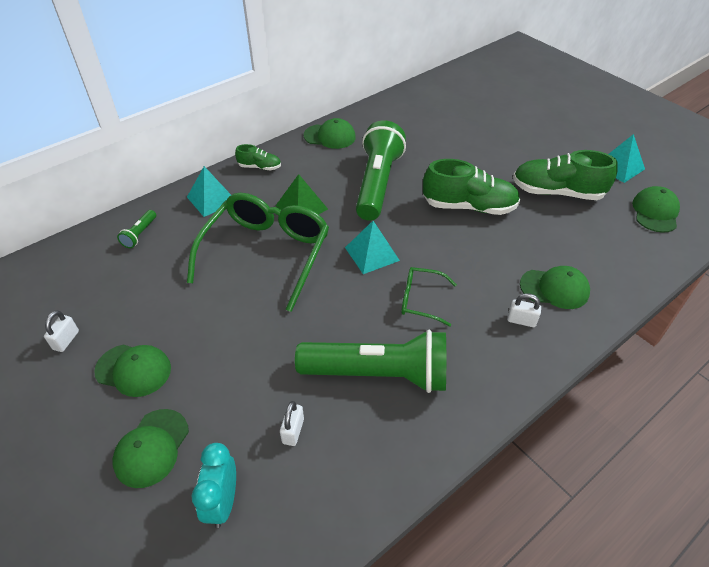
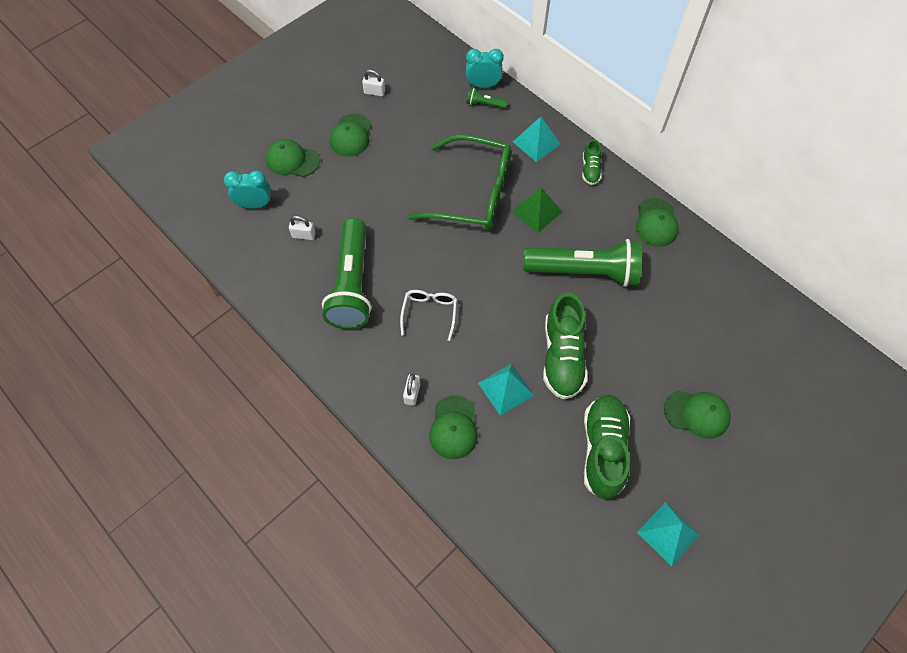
camera: 85 degrees right, 15 degrees up
(110, 233) = (483, 85): none -> turquoise clock
(372, 254) = (482, 272): turquoise pyramid -> turquoise pyramid (505, 389)
(420, 300) = (429, 313): green glasses -> white glasses
(655, 212) = (586, 558): green cap -> green cap (697, 414)

